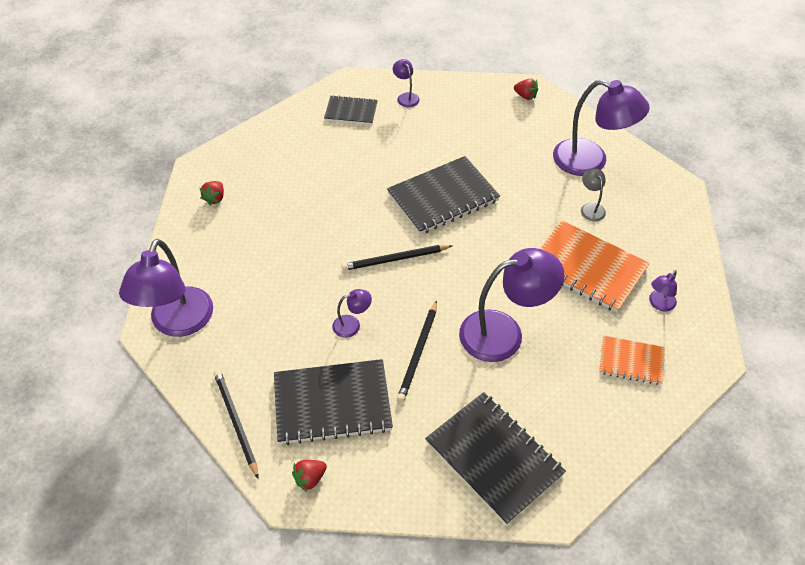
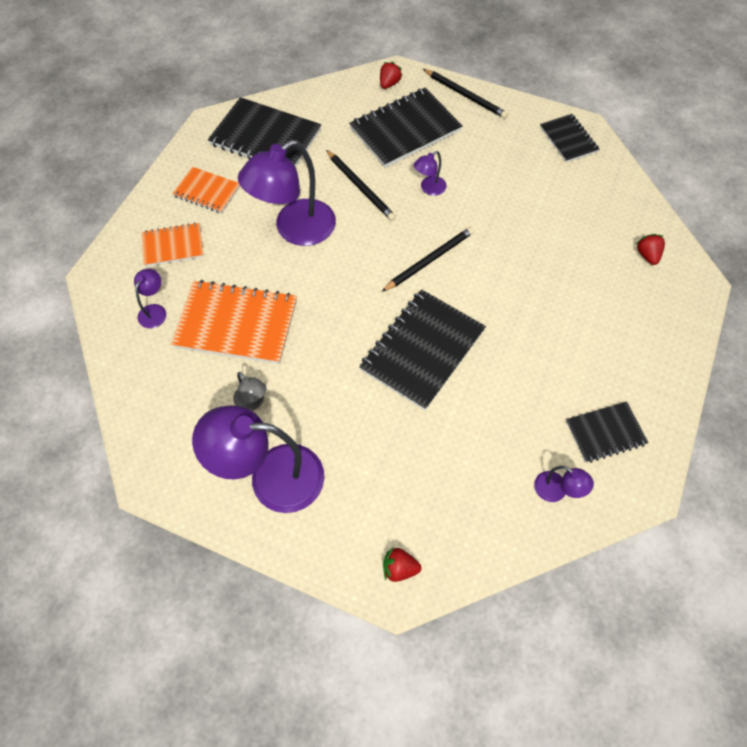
camera: 155 degrees right, 10 degrees up
(178, 323) = (568, 139): purple lamp -> black notebook
(418, 353) = (360, 187): black pencil -> black pencil turned 150 degrees clockwise
(582, 411) = (207, 191): none -> orange notebook

